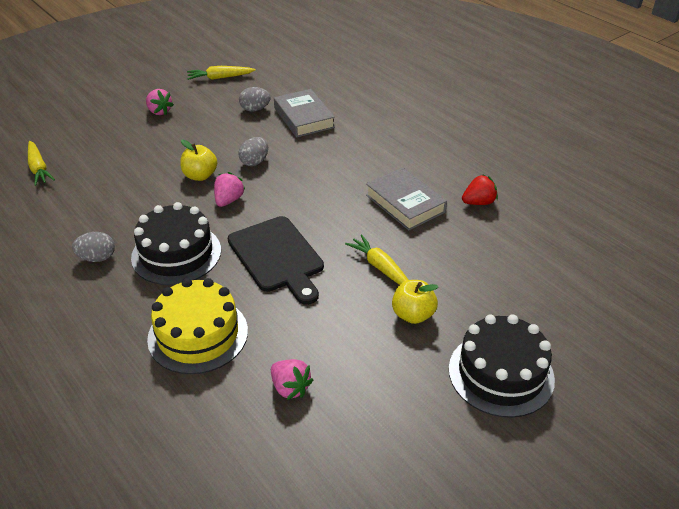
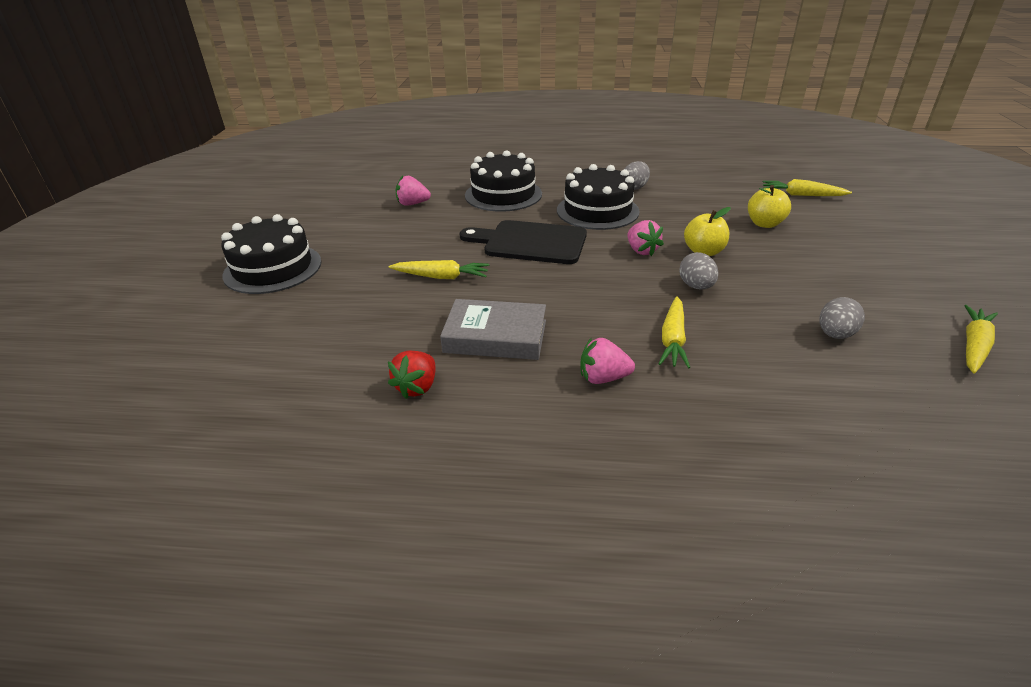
camera: 135 degrees right, 5 degrees down
(159, 111) = (882, 272): pink strawberry -> pink strawberry (603, 378)
(198, 335) = (503, 194): yellow cake -> black cake
(303, 118) = (773, 361): grey book -> none
(324, 148) = (673, 339): none -> yellow carrot
(413, 315) = (376, 265): yellow apple -> yellow apple (764, 224)

